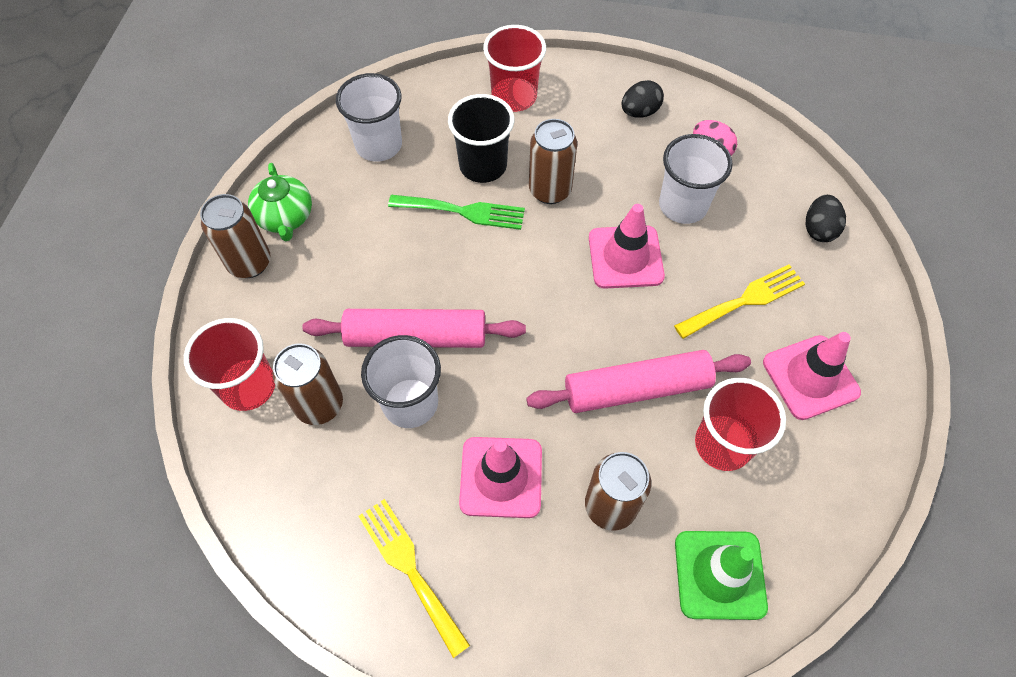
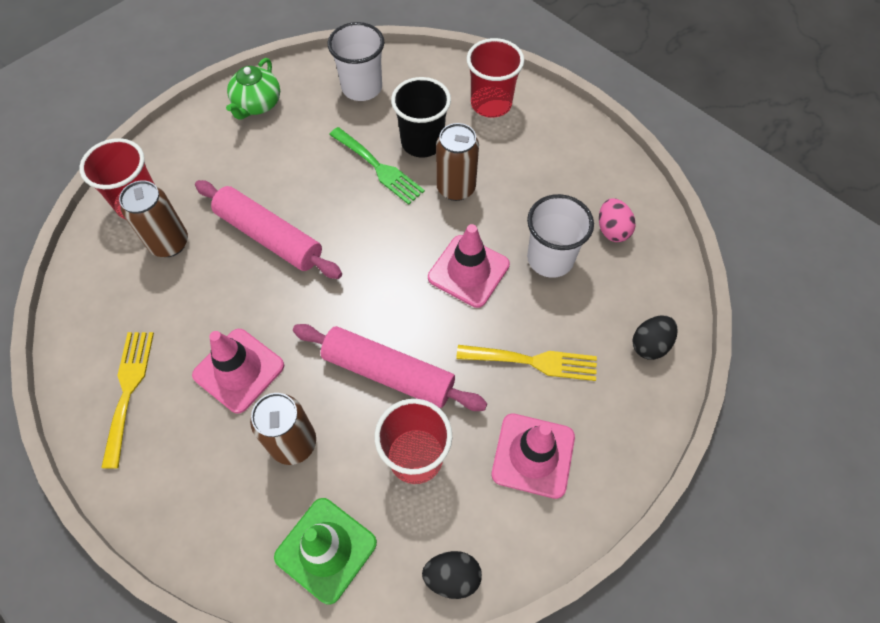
camera: 35 degrees right, 0 degrees up
(249, 263) = (209, 122): brown can -> none
(410, 403) = (225, 279): white cup -> none
(639, 112) = (581, 167): black egg -> black egg (452, 577)

